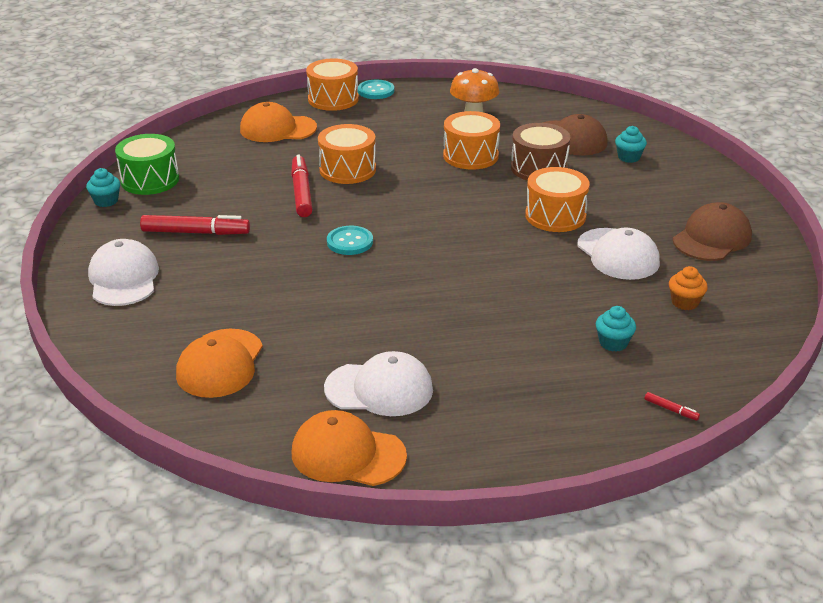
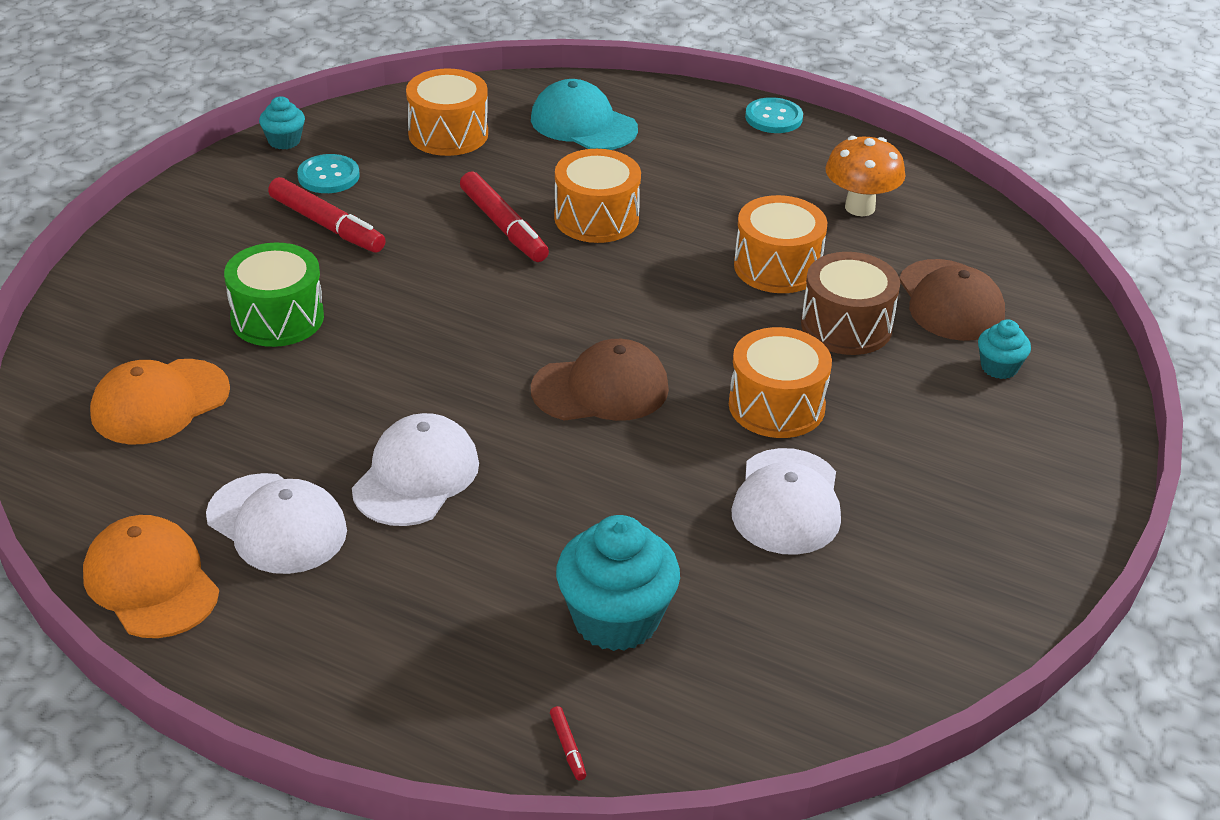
camera: 35 degrees right, 5 degrees up
(123, 278) = (190, 248): white cap -> white cap (416, 476)
(150, 180) = (359, 133): green drum -> green drum (277, 318)
(277, 129) = (583, 124): orange cap -> turquoise cap
(301, 193) = (503, 226): red marker -> red marker turned 120 degrees clockwise
(333, 99) = (703, 108): orange drum -> orange drum (448, 134)
(350, 242) = (477, 319): turquoise button -> turquoise button (328, 176)
(613, 343) = (615, 619): turquoise cupcake -> turquoise cupcake, size x1.96
(685, 302) = (785, 617): orange cupcake -> none
(712, 238) = (954, 546): brown cap -> brown cap (600, 389)

